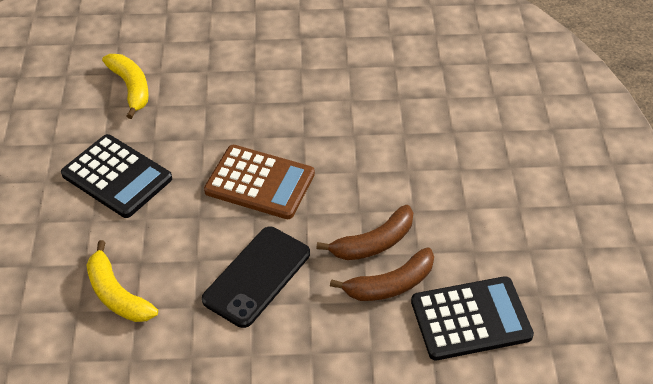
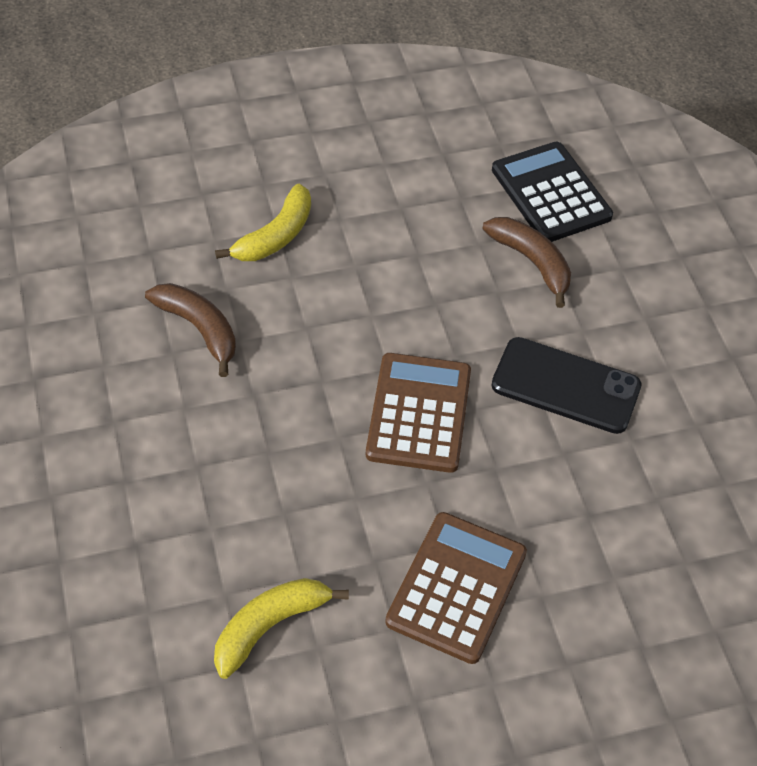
camera: 105 degrees left, 5 degrees up
(117, 176) = (456, 587): black calculator -> brown calculator
(117, 294) = (645, 525): yellow banana -> yellow banana (275, 236)
(374, 243) = (479, 284): brown banana -> brown banana (199, 329)

